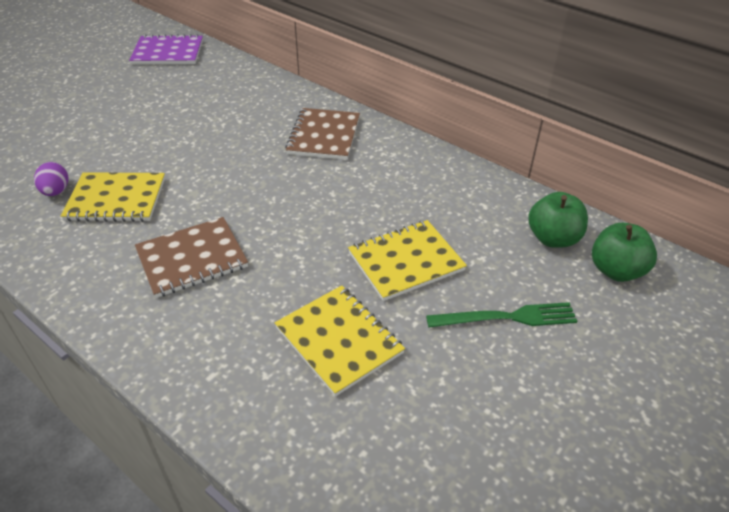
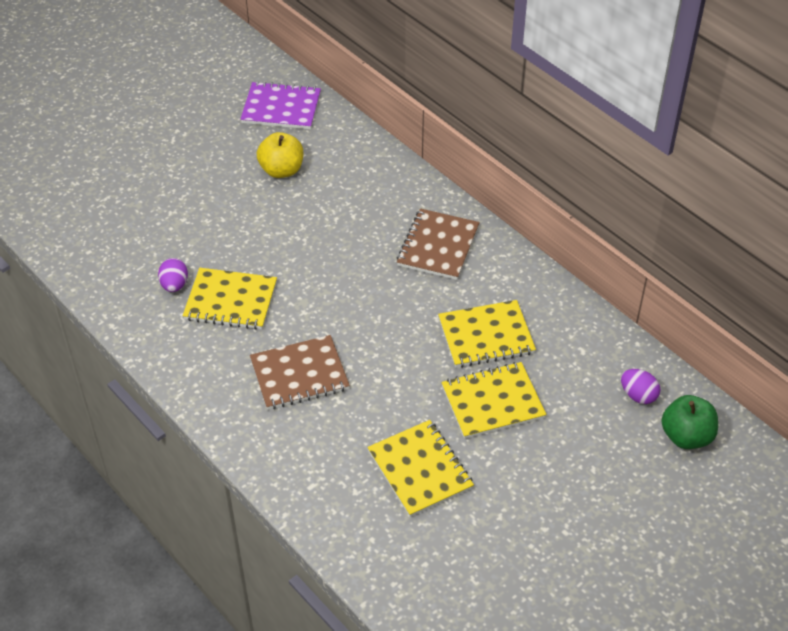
camera: 10 degrees right, 5 degrees up
(169, 93) = (281, 170): none -> yellow apple
(385, 203) = (486, 336): none -> yellow notebook
(507, 317) = (570, 468): green fork -> none
(553, 238) = (638, 395): green apple -> purple egg

